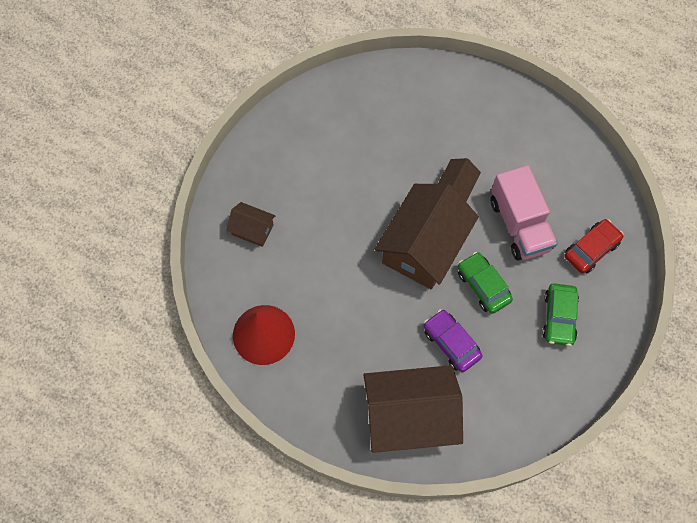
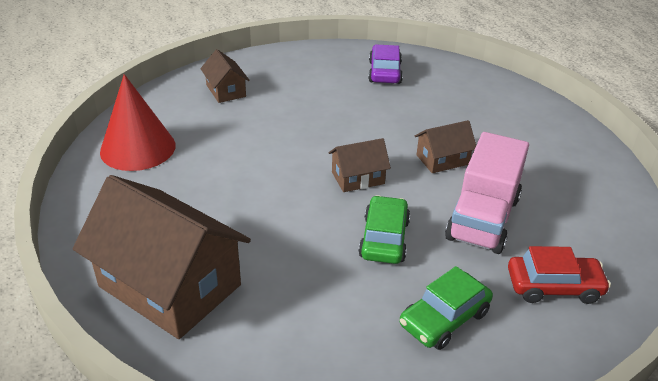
camera: 40 degrees right, 30 degrees down
(423, 247) = (358, 178): brown house -> brown house, size x0.47
(451, 343) = (291, 259): purple car -> purple car (384, 72)

